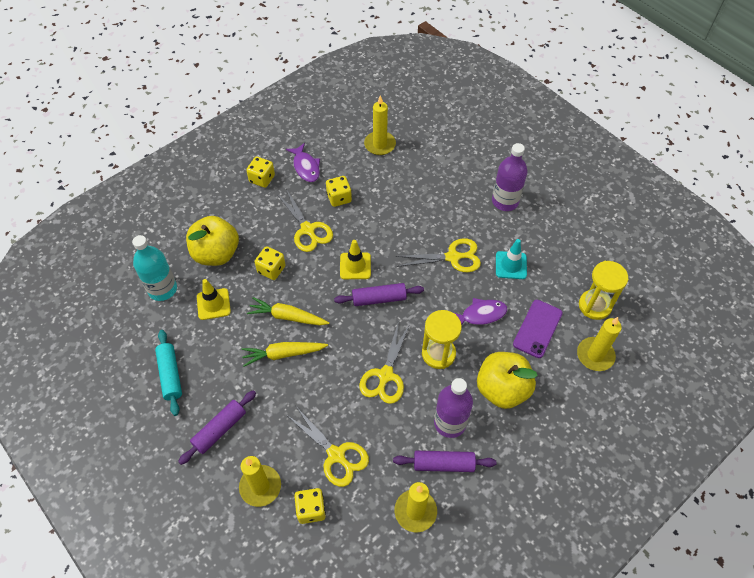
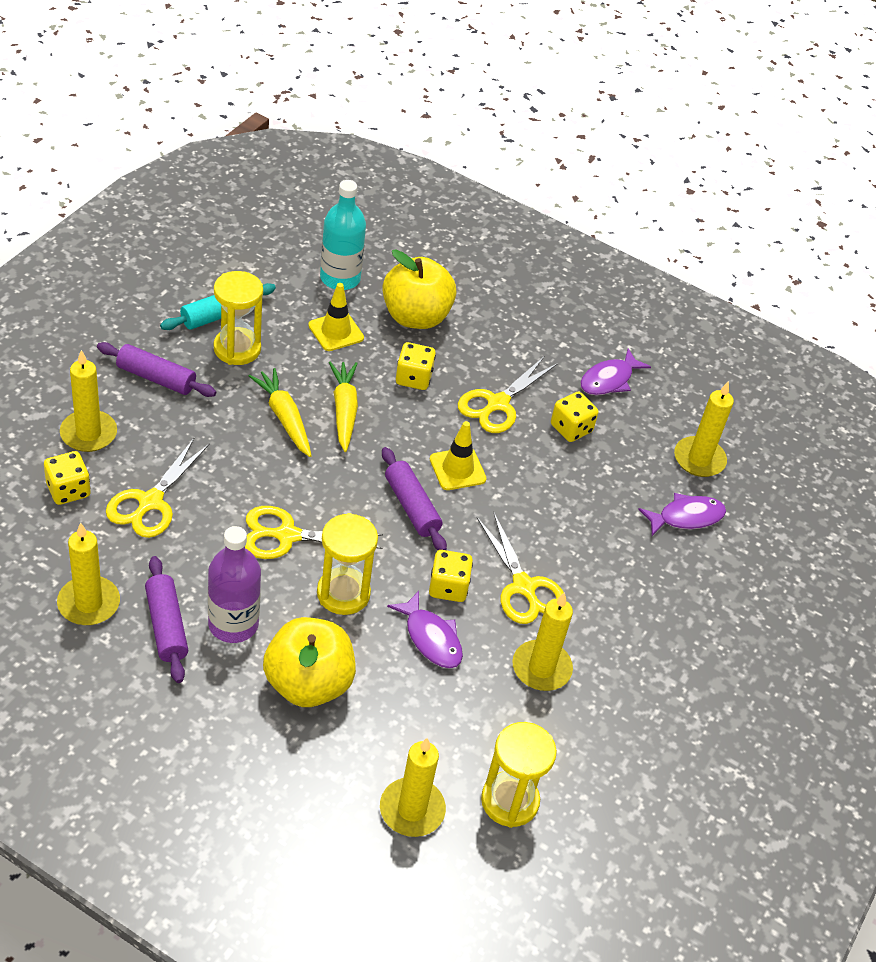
camera: 65 degrees right, 10 degrees down
(208, 370) = (237, 349): none -> yellow hourglass
(262, 179) = (563, 336): yellow dice -> yellow dice (448, 587)
(420, 164) = (686, 517): none -> purple fish
(505, 201) = (668, 644): purple bottle -> none
(511, 265) = (541, 668): turquoise traffic cone -> yellow candle
(537, 328) = (433, 720): purple phone -> none

